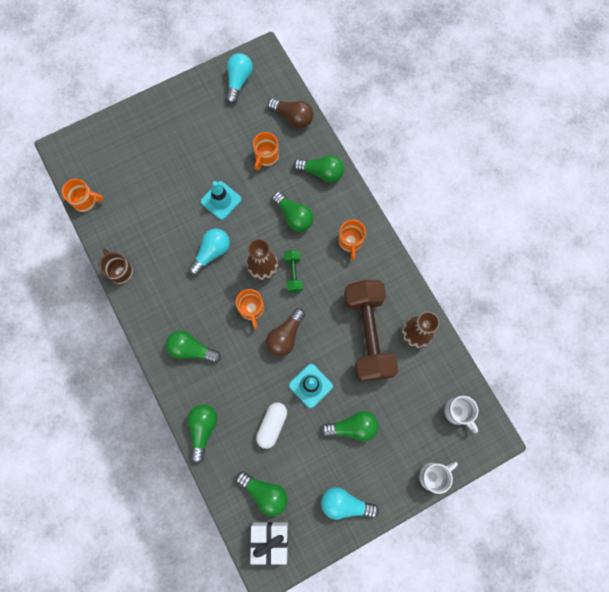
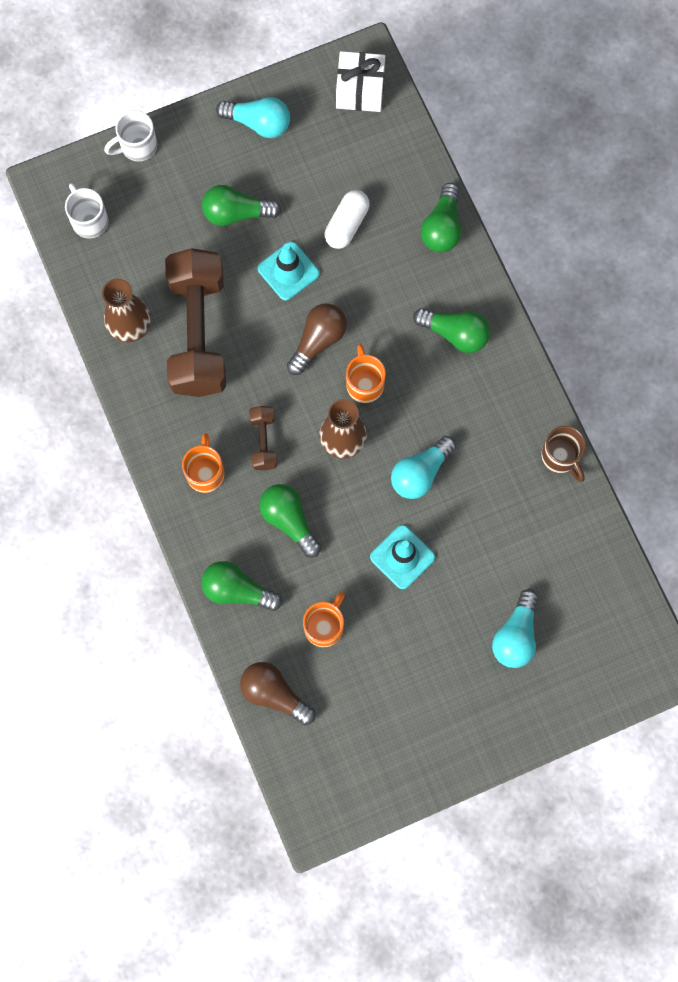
camera: 175 degrees left, 0 degrees up
(85, 201) = (618, 574): orange mug -> none
(238, 81) = (362, 771): turquoise light bulb -> turquoise light bulb (515, 635)
(265, 492) = (363, 144): green light bulb -> none
(293, 273) = (298, 431): green dumbbell -> none
(315, 264) = (263, 441): none -> brown dumbbell

